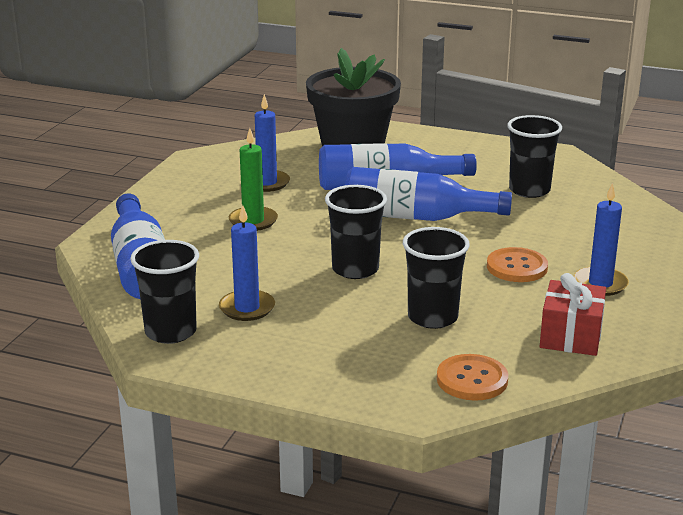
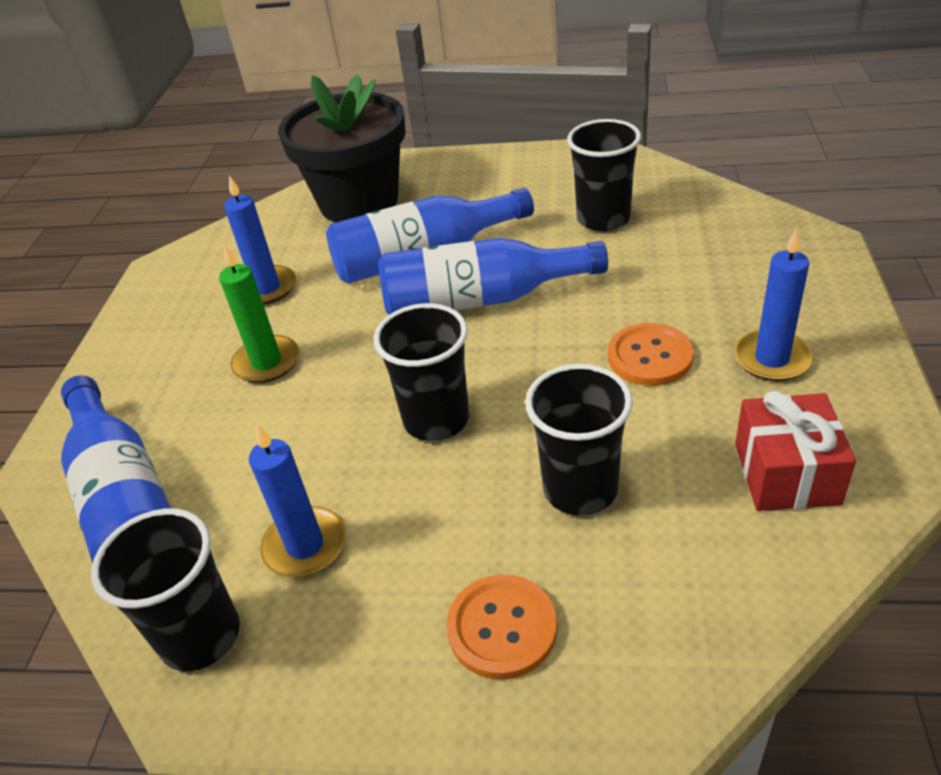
camera: 10 degrees left, 15 degrees up
(472, 380) = (694, 613): orange button -> orange button (502, 628)

